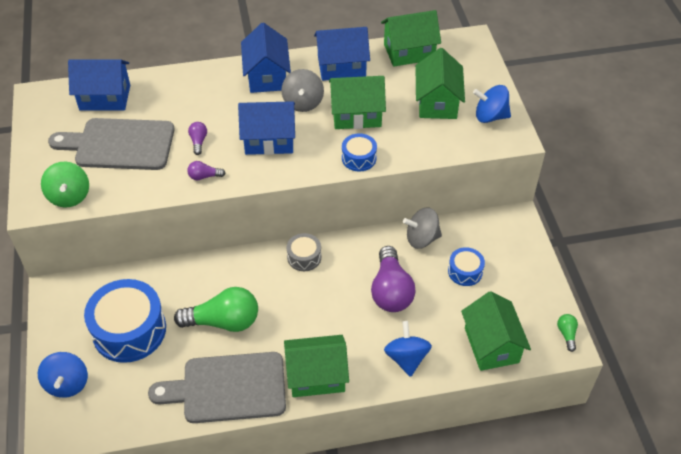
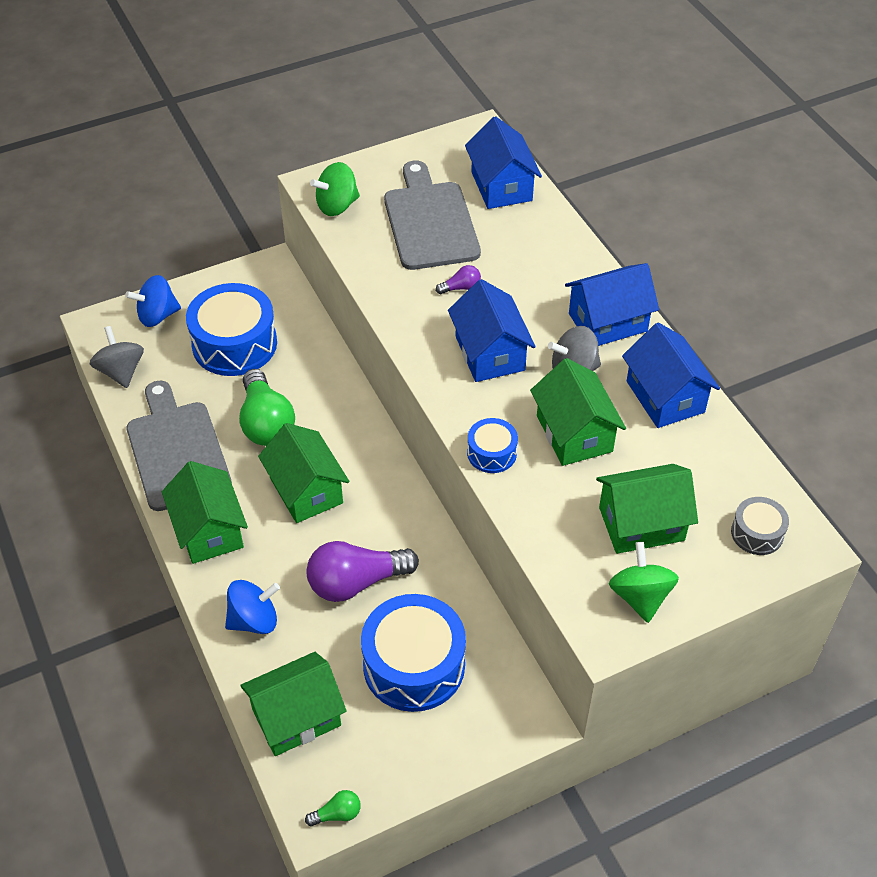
camera: 75 degrees right, 0 degrees up
(204, 176) = (405, 308): purple light bulb -> none
(304, 257) = (384, 477): grey drum -> grey drum (757, 533)
(409, 52) = (737, 469): green house -> green house (306, 490)
(421, 238) = (457, 601): grey spinning top -> grey spinning top (121, 371)
(465, 271) = (414, 665): blue drum -> blue drum, size x2.01
(490, 116) = (640, 597): blue spinning top -> green spinning top

